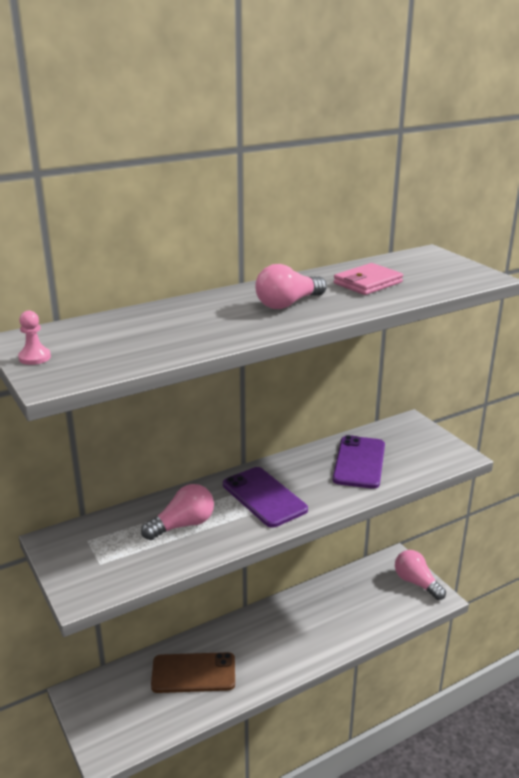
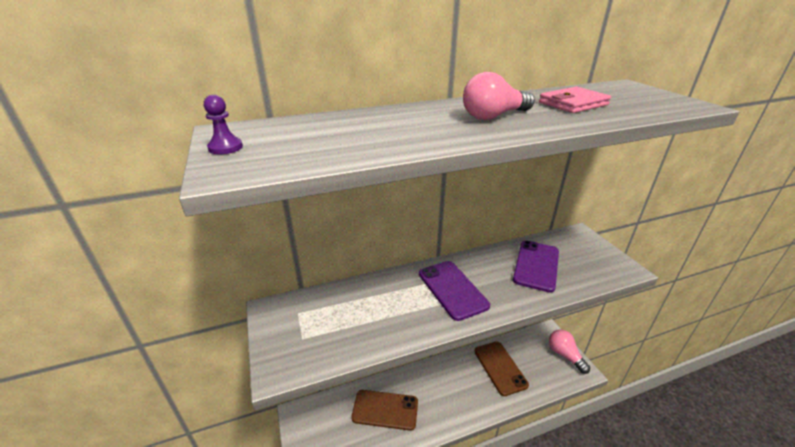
camera: 10 degrees right, 5 degrees up
(34, 357) = (225, 147): pink pawn -> purple pawn
(183, 525) = (379, 308): pink light bulb -> none
(335, 607) = (500, 367): none -> brown phone

